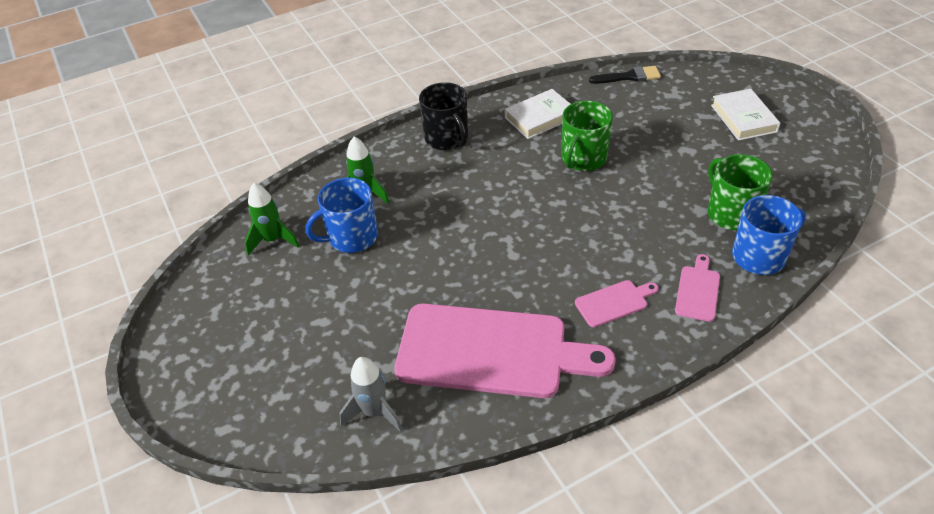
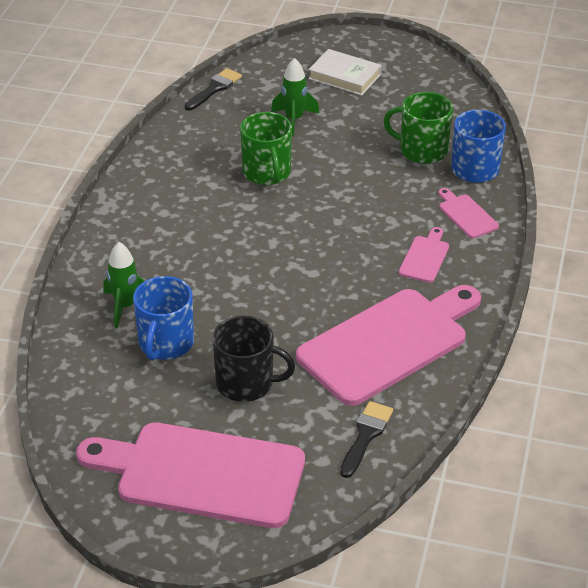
camera: 50 degrees left, 5 degrees down
(244, 347) = (202, 474): none -> pink cutting board
(273, 240) = (98, 391): green rocket -> green rocket (294, 120)
(374, 412) = (366, 435): grey rocket -> black brush
(447, 138) = (130, 222): black mug -> black mug (246, 383)
(540, 118) = (187, 161): white book -> none

